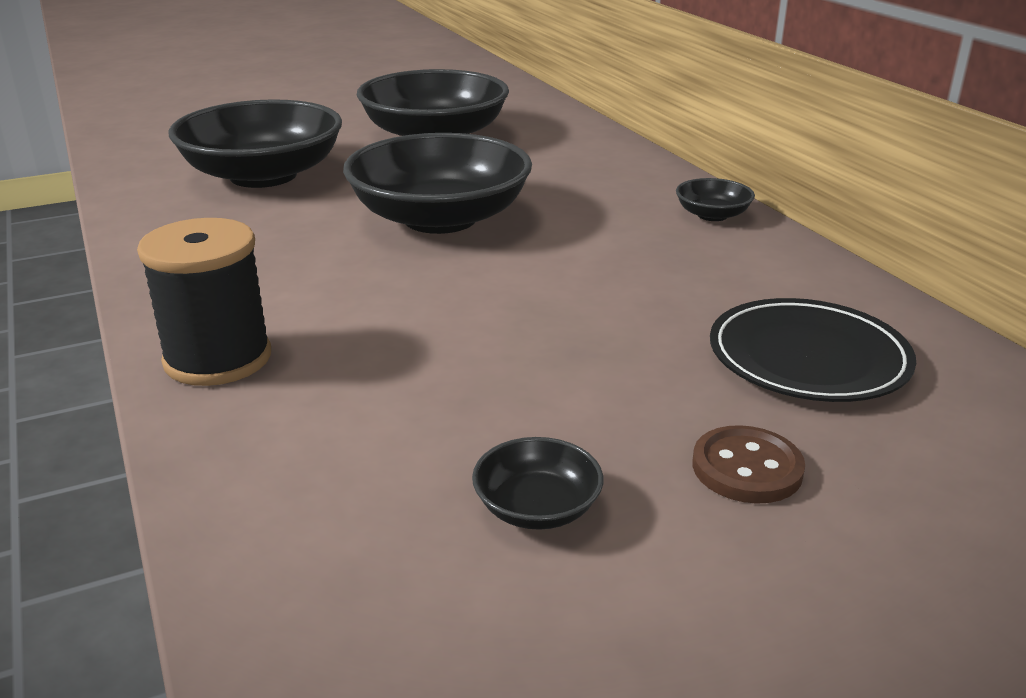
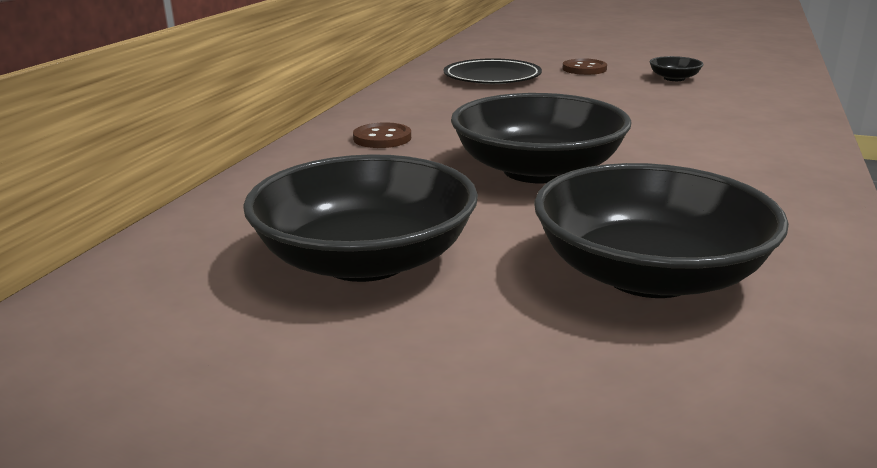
camera: 135 degrees left, 5 degrees down
(218, 358) = (786, 140): black spool -> none
(637, 203) = (382, 138): none -> brown button
(712, 215) = (362, 120): black bowl -> none

